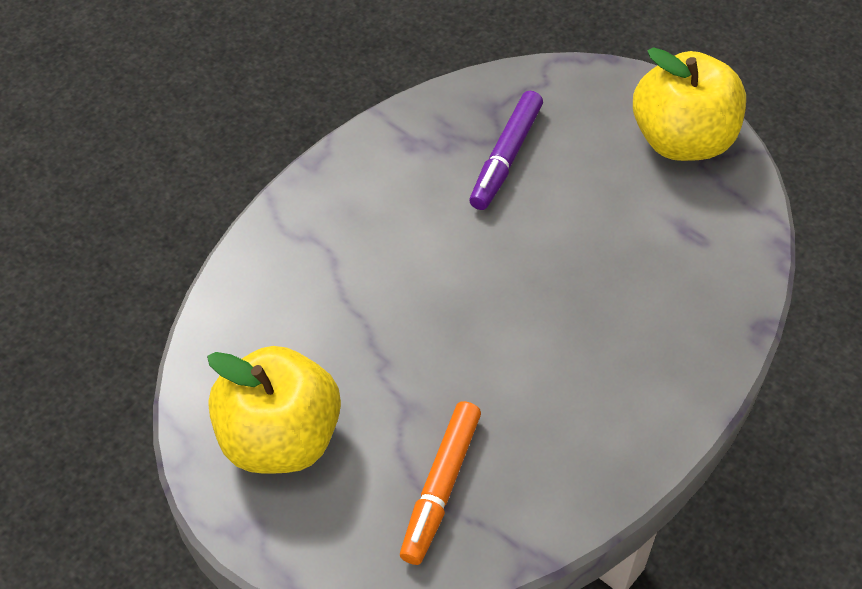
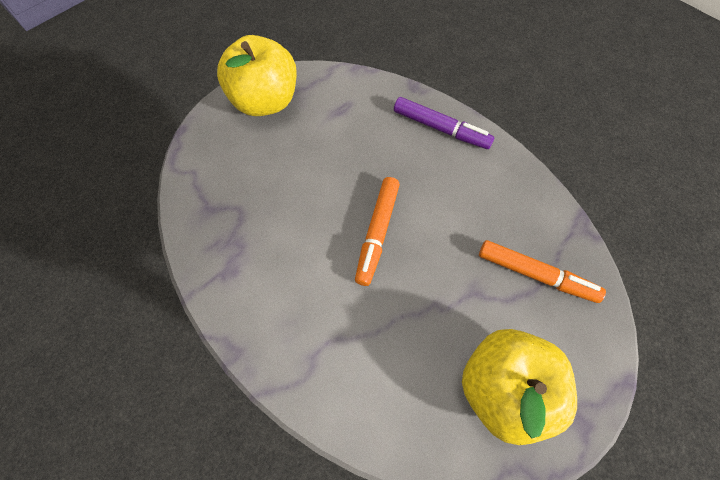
camera: 85 degrees left, 10 degrees up
(482, 291) = (377, 233): none -> orange marker
(506, 157) = (258, 205): purple marker -> purple marker (441, 128)

